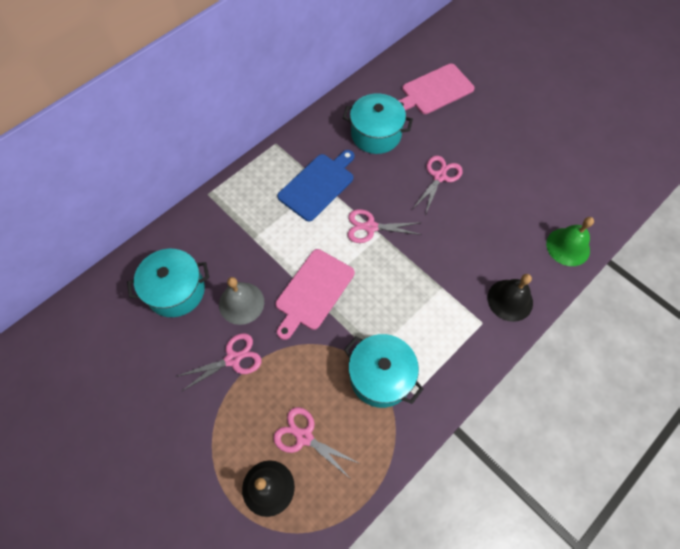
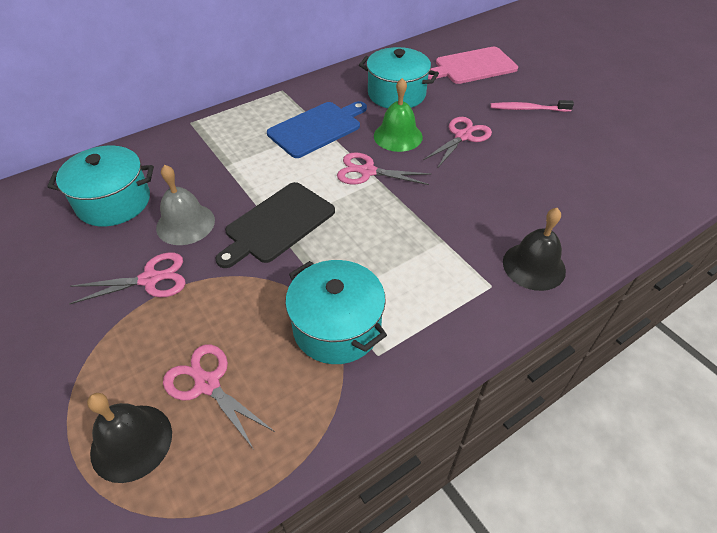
camera: 10 degrees right, 15 degrees down
(313, 292) = (277, 224): pink cutting board -> black cutting board
(488, 137) = (528, 109): none -> pink toothbrush
(568, 246) = (619, 220): green bell -> green bell (398, 136)

